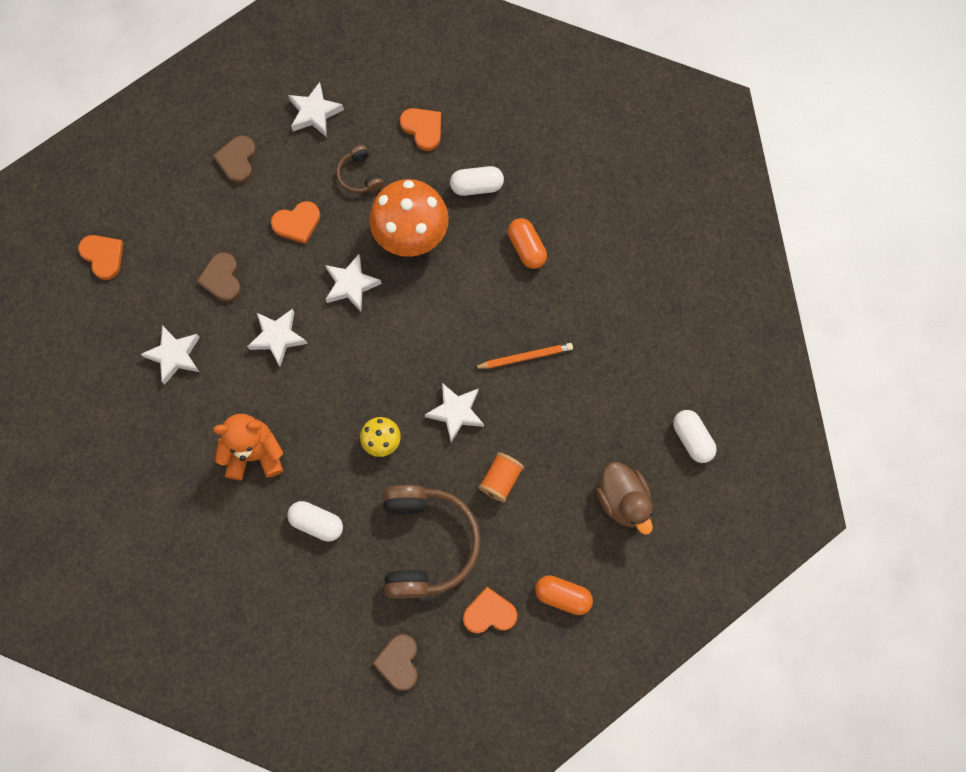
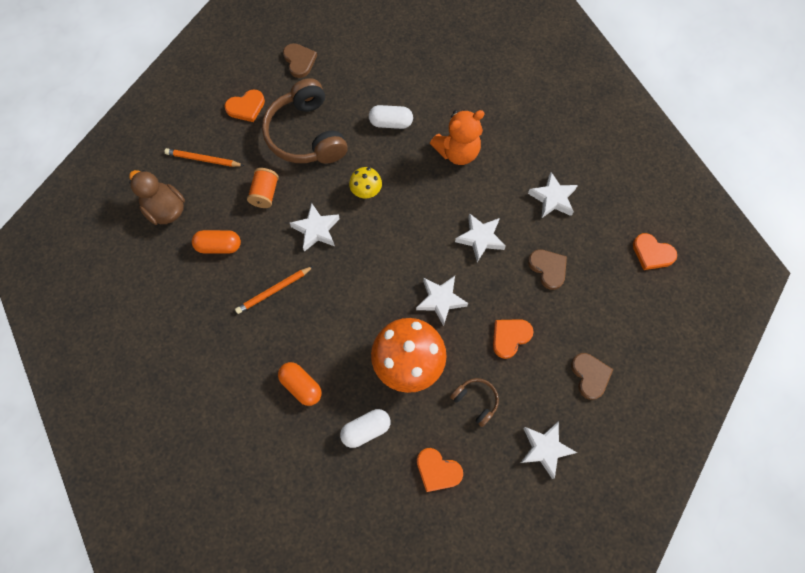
camera: 160 degrees right, 5 degrees down
(562, 596) = (196, 133): orange capsule -> orange capsule (219, 246)
(563, 554) = (203, 159): none -> orange pencil
(692, 439) = (119, 272): white capsule -> none

